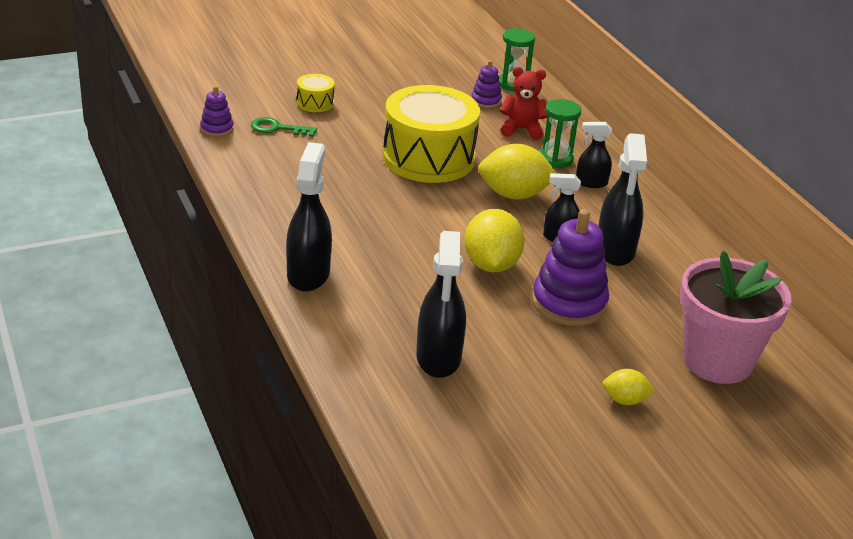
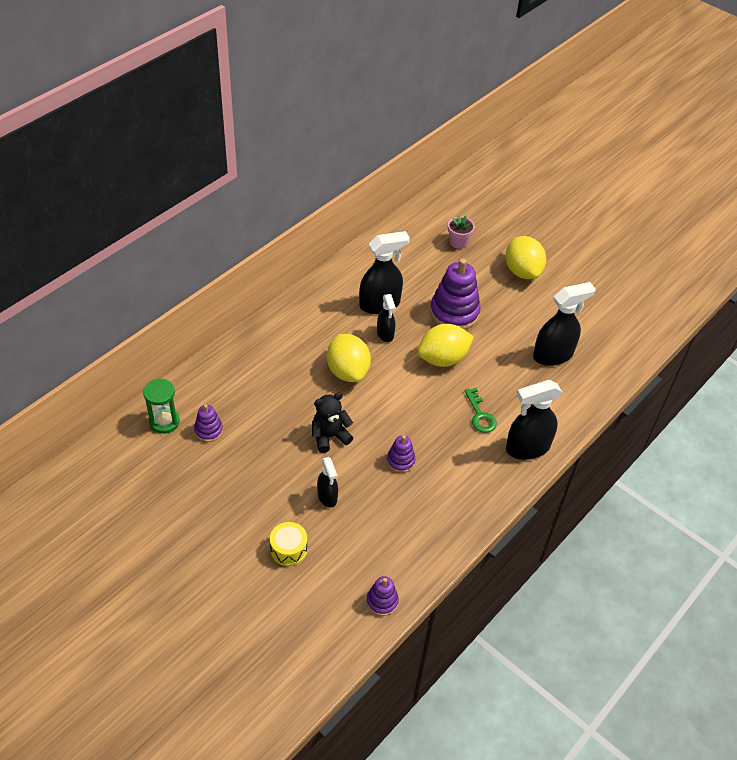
camera: 115 degrees left, 15 degrees up
(277, 128) = (351, 556): green key -> green key (480, 415)
(362, 187) = (400, 461): none -> purple stacking toy
(428, 158) = (329, 436): yellow drum -> black teddy bear
(522, 129) = (245, 393): red teddy bear -> none
(556, 159) = (279, 361): green hourglass -> none
(591, 183) = (301, 334): black spray bottle -> black spray bottle (327, 496)
(625, 400) = (522, 271): yellow lemon -> yellow lemon, size x1.87
(717, 361) = (458, 242): pink flower pot -> pink flower pot, size x0.43

